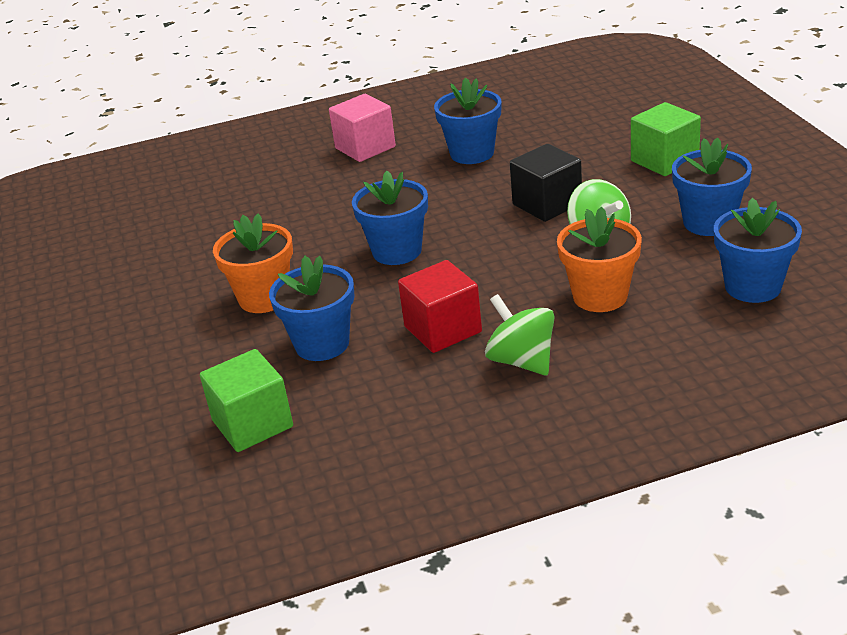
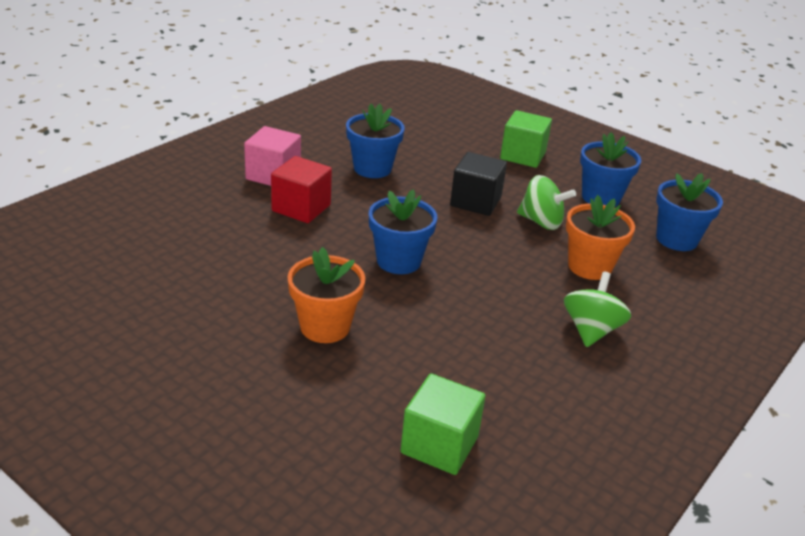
camera: 40 degrees left, 0 degrees up
(322, 344) = (422, 356): blue flower pot -> none
(443, 329) = (506, 319): red cube -> red cube (301, 208)
(522, 361) = (591, 330): green spinning top -> green spinning top turned 90 degrees clockwise

